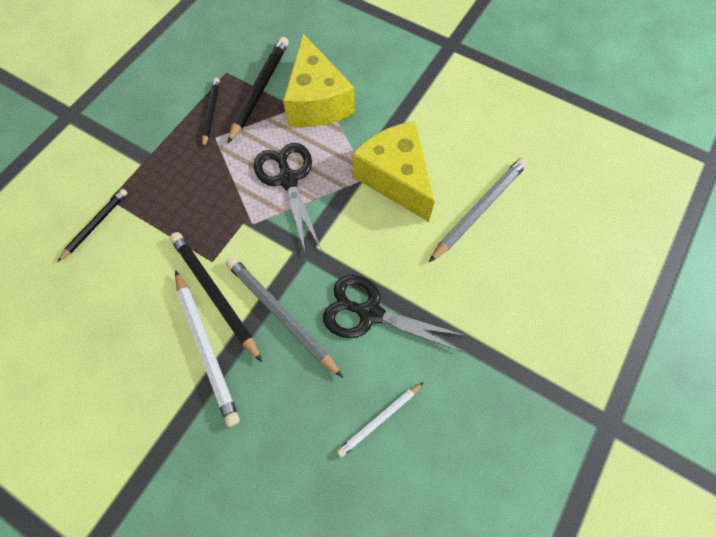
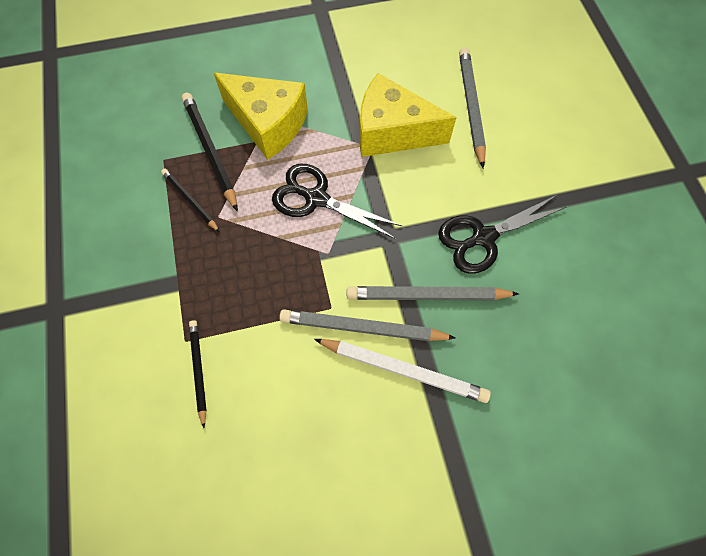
camera: 45 degrees left, 0 degrees up
(215, 293) = (362, 327): black pencil -> grey pencil
(379, 419) = (568, 298): white pencil -> none

